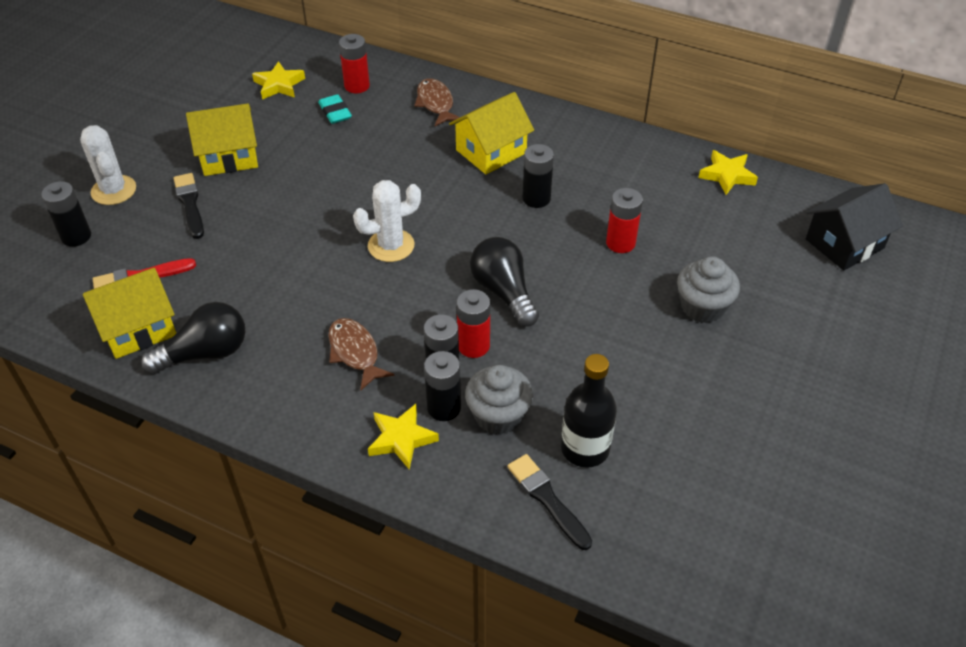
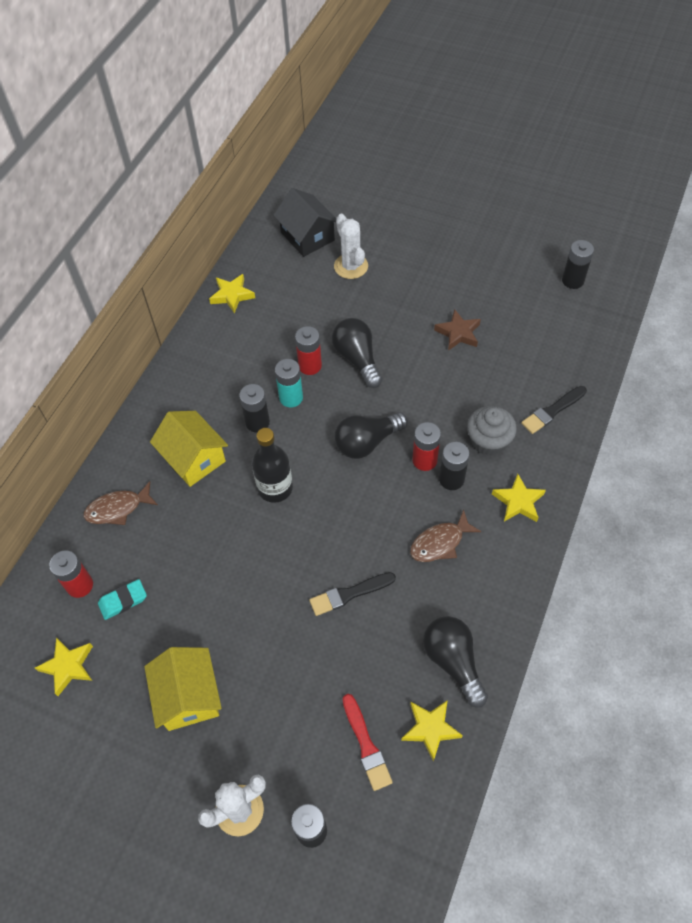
camera: 90 degrees left, 10 degrees up
(138, 328) = (430, 729): yellow house -> yellow star
(190, 204) = (262, 721): black brush -> black brush (349, 594)
(391, 246) = (317, 529): white cactus -> white cactus (351, 266)
(444, 408) = (486, 476): black battery -> black battery (572, 280)
(571, 226) = (291, 398): none -> turquoise battery
(585, 448) = (508, 390): black bottle -> black bottle (275, 488)
(633, 287) = (357, 359): none -> black light bulb
(687, 398) = (458, 333): none -> brown star
(702, 307) = (374, 319): grey cupcake -> none

